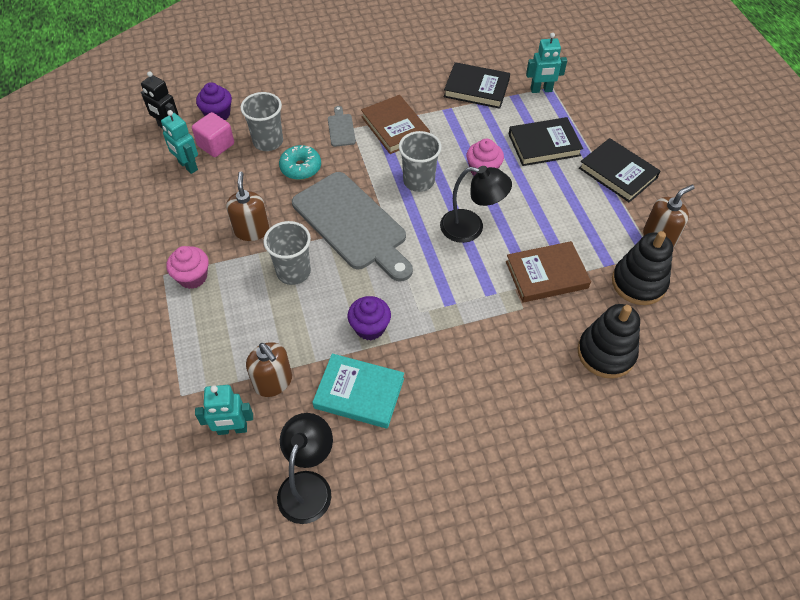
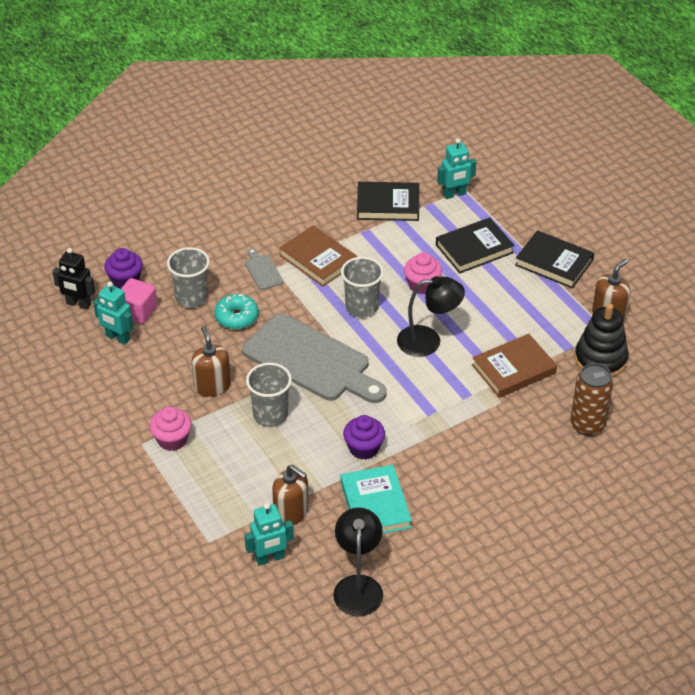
camera: 15 degrees left, 10 degrees down
(359, 393) = (375, 505): turquoise book -> turquoise book turned 75 degrees clockwise
(606, 353) = (587, 425): black stacking toy -> brown can

